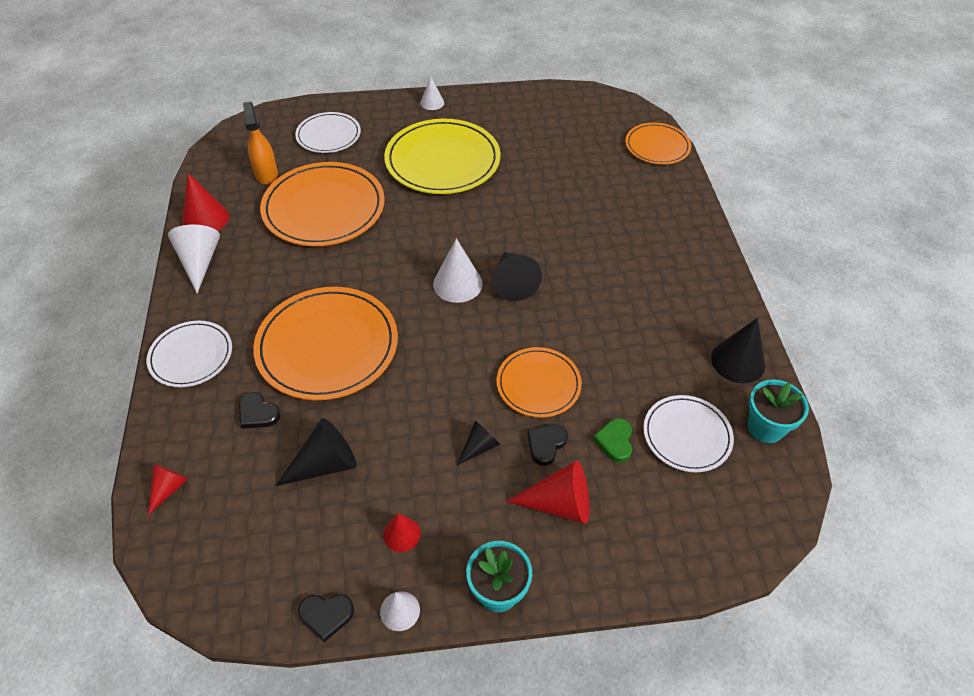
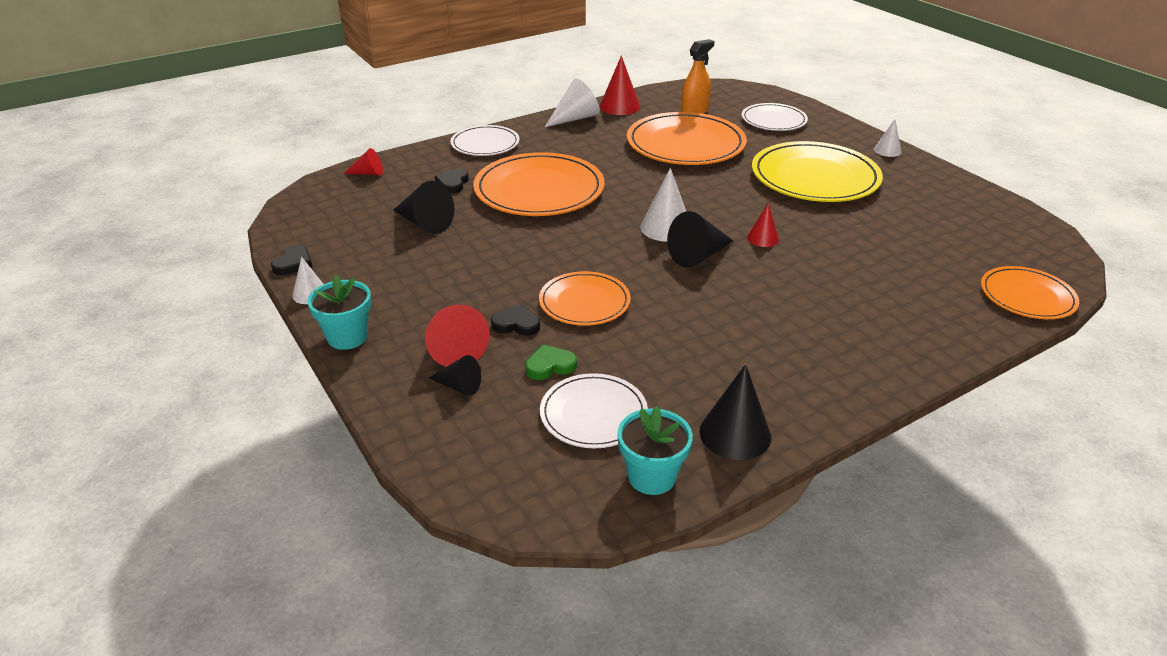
camera: 65 degrees right, 15 degrees down
(326, 615) = (293, 263): black heart -> black heart turned 135 degrees counterclockwise
(402, 534) = (379, 275): red cone -> red cone (763, 238)
(479, 447) = (489, 288): black cone -> black cone (459, 386)

